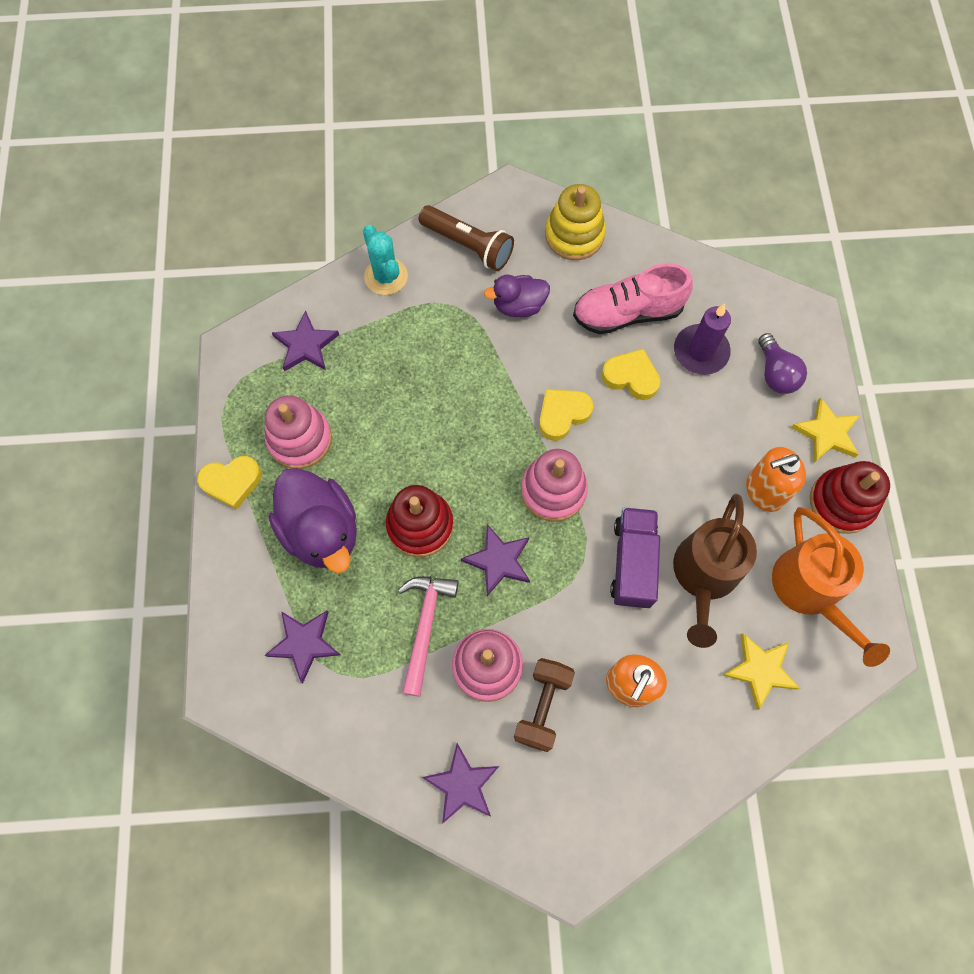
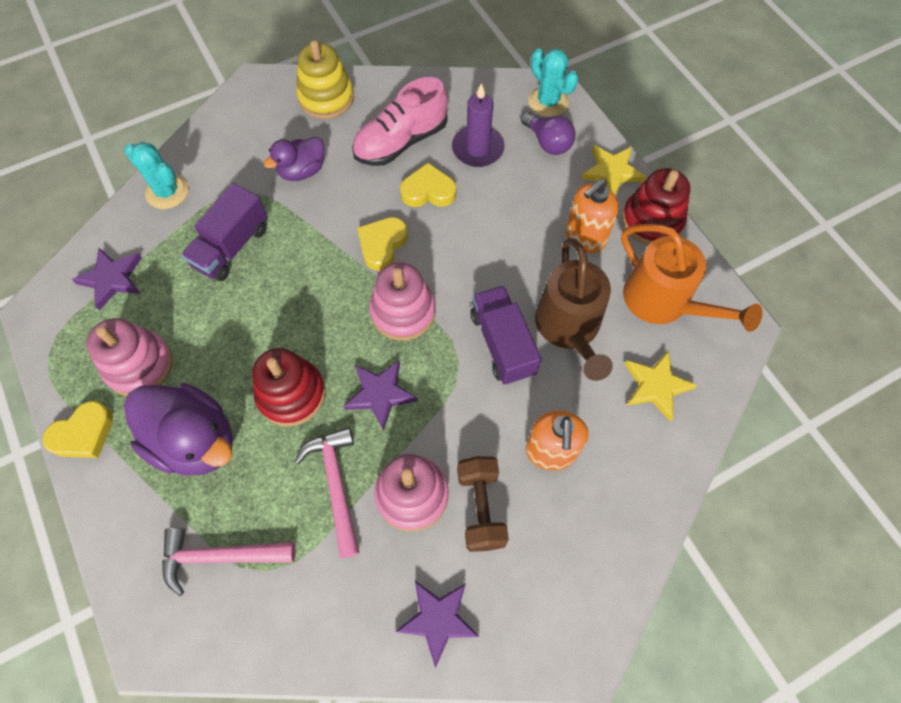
camera: 25 degrees left, 5 degrees down
(304, 643) = (221, 556): purple star -> pink hammer
(423, 358) = (232, 247): none -> purple truck
(468, 245) = (234, 139): brown flashlight -> none
(797, 328) = (548, 102): none -> turquoise cactus

